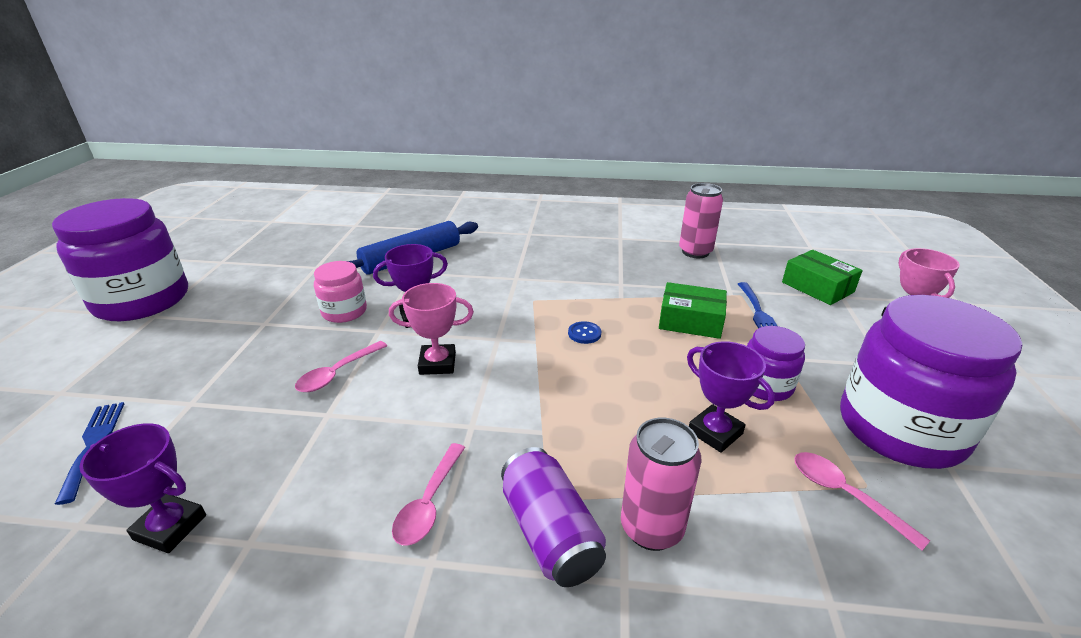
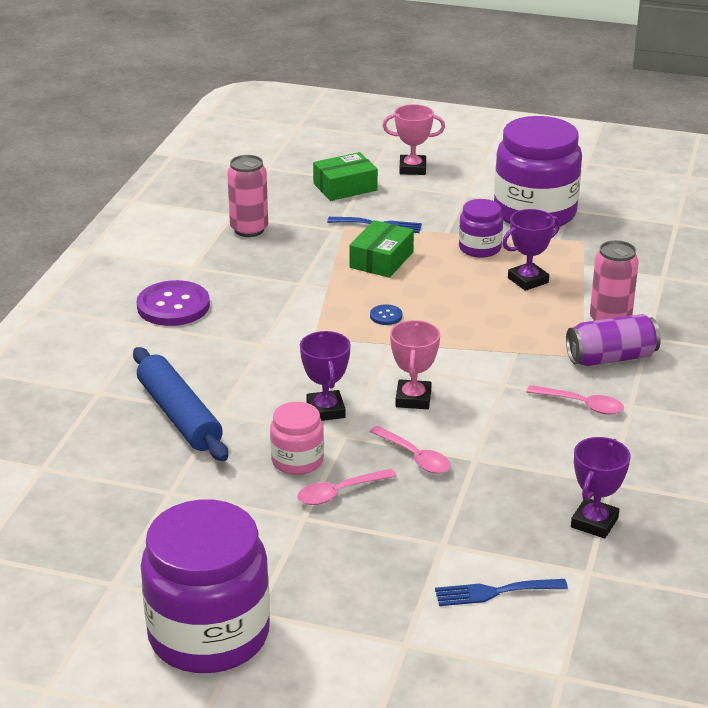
camera: 80 degrees left, 0 degrees up
(559, 238) = (173, 306): none -> purple button
(844, 495) = (590, 250): pink spoon -> pink spoon (339, 493)

